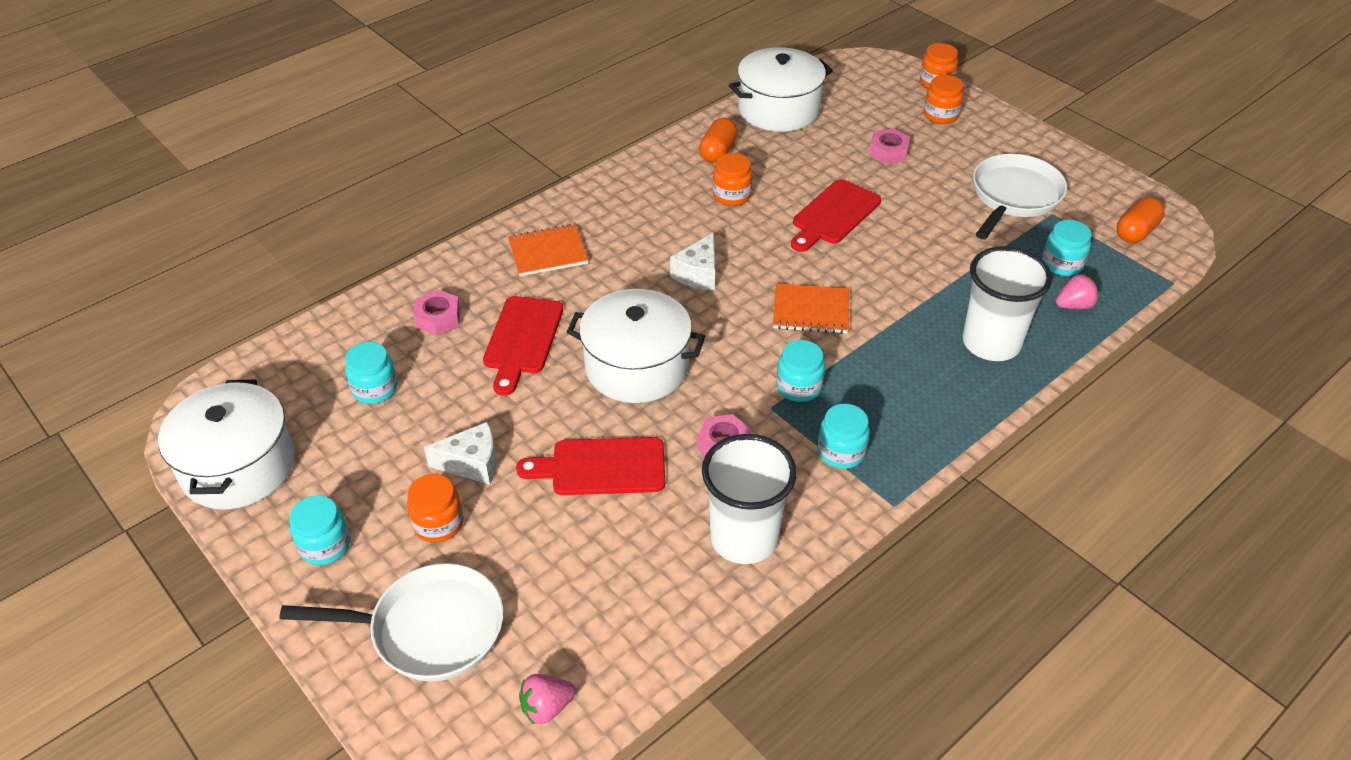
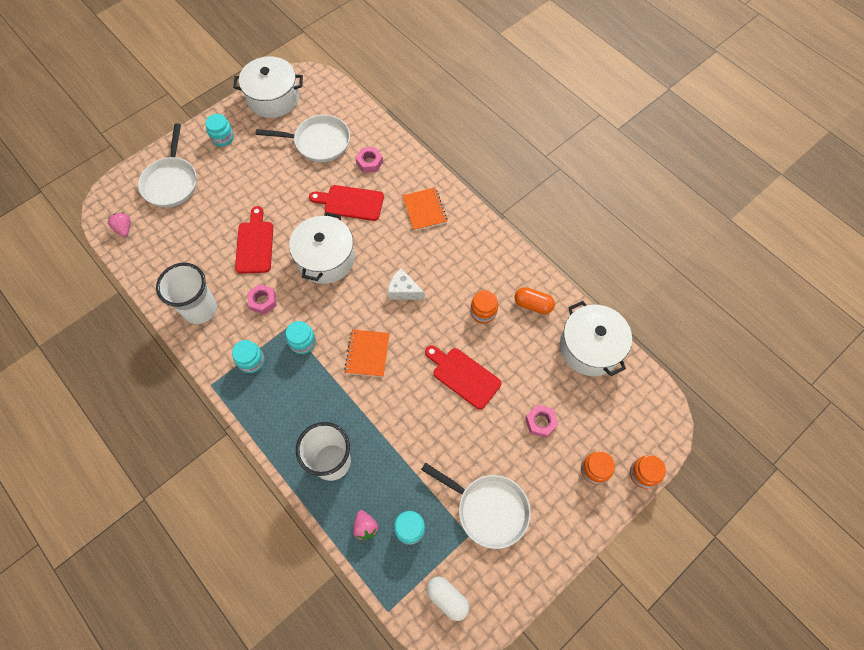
camera: 90 degrees right, 20 degrees up
(375, 389) = (318, 142): turquoise jar -> white pan
(438, 524) = (229, 179): orange jar -> none
(472, 463) = (264, 188): white cheese -> none
(1136, 232) = (447, 598): orange capsule -> white capsule

